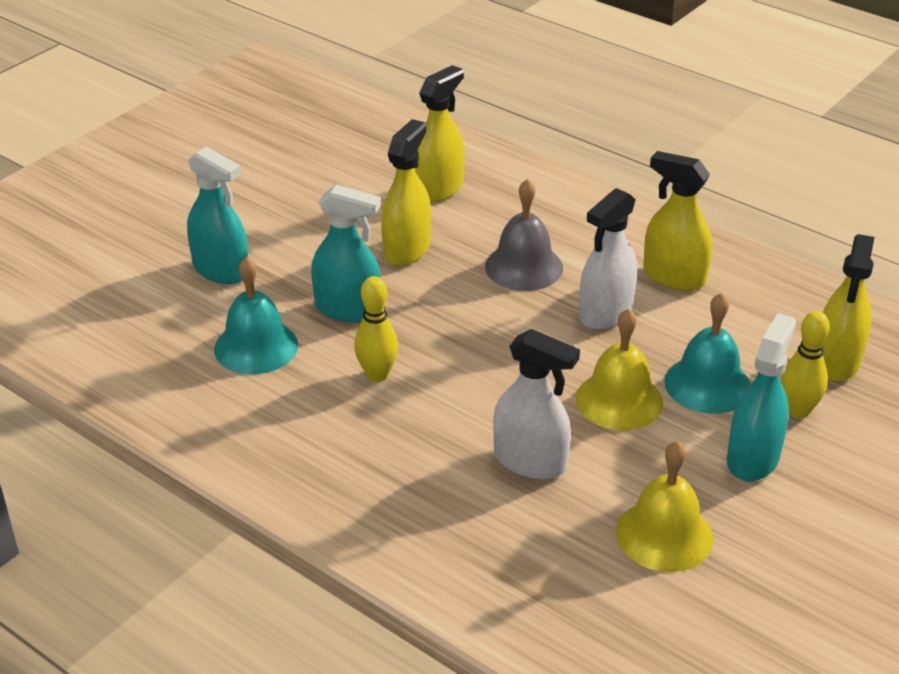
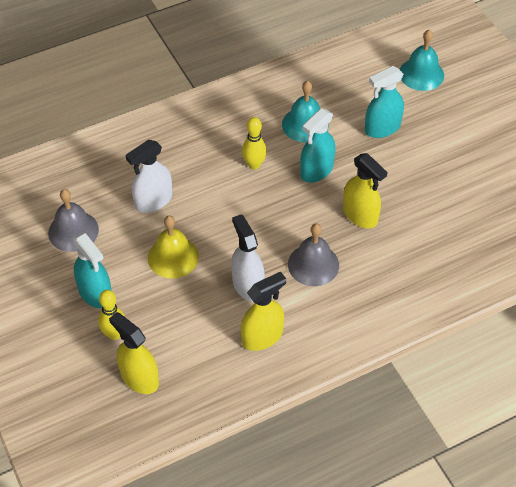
camera: 115 degrees right, 15 degrees up
(438, 189) = (419, 254): yellow spray bottle -> none
(664, 535) = (73, 231): yellow bell -> grey bell
(707, 384) = (160, 303): turquoise bell -> turquoise bell (421, 74)

